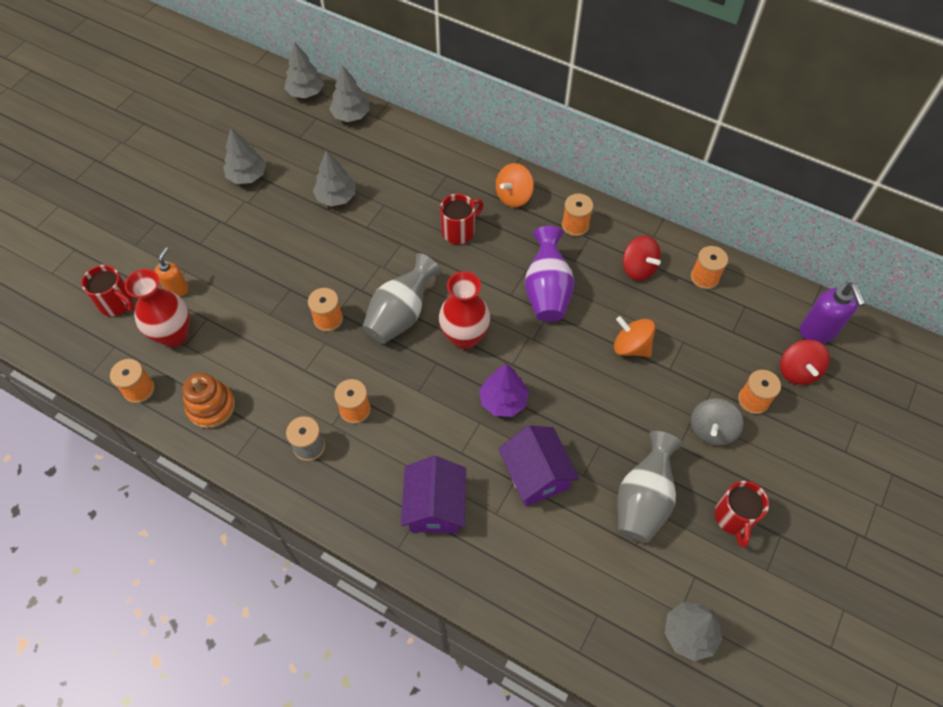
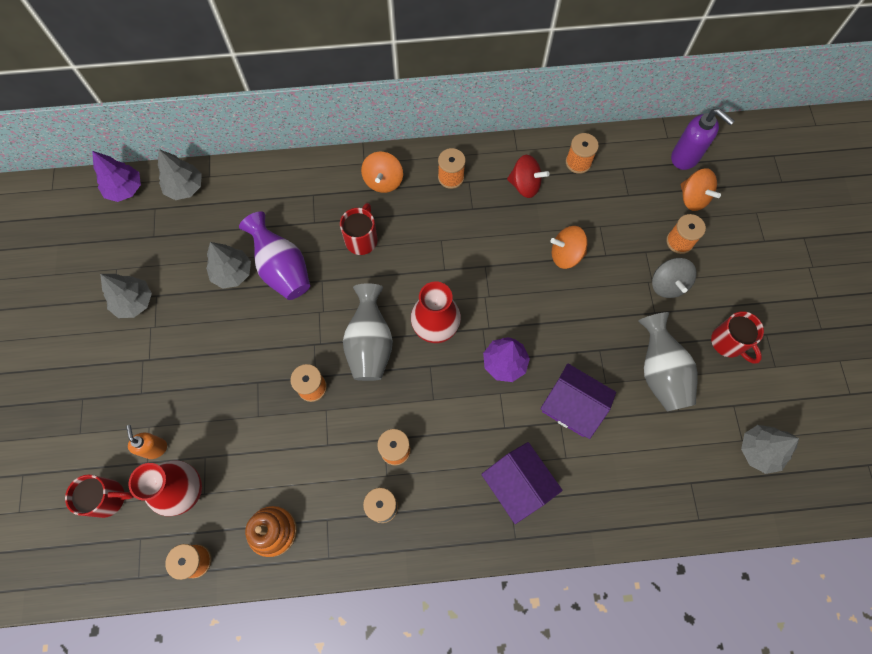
camera: 35 degrees left, 10 degrees up
(306, 92) = (125, 189): grey tree -> purple tree
(547, 291) = (470, 248): purple vase -> purple vase (282, 269)
(797, 371) = (693, 198): red spinning top -> orange spinning top

